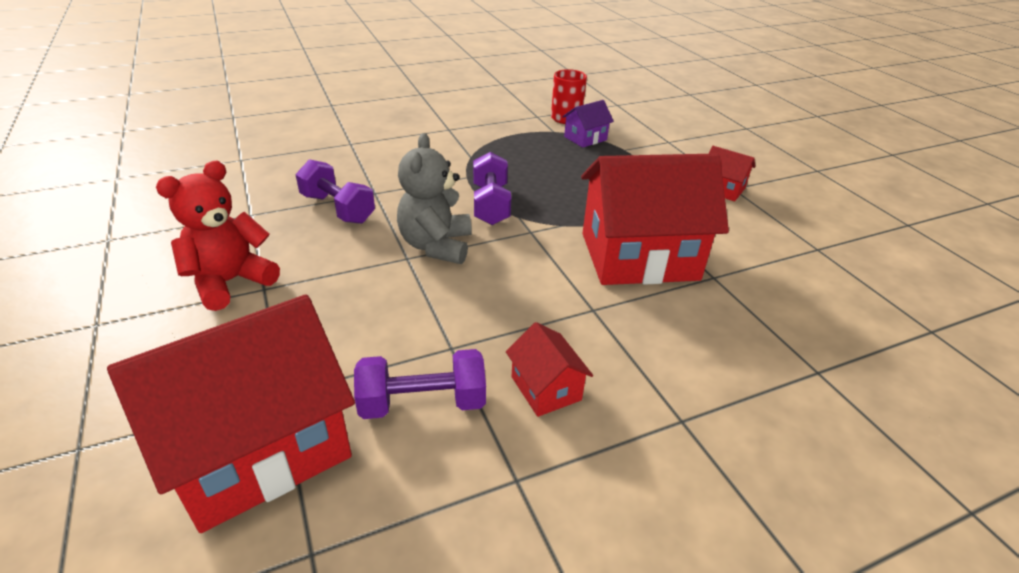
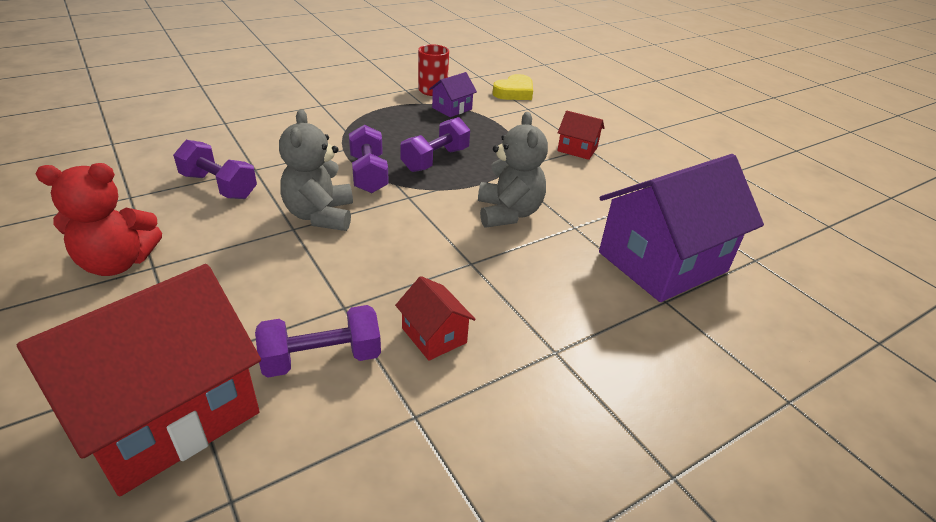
camera: 10 degrees left, 0 degrees up
(230, 282) = (117, 263): red teddy bear -> red teddy bear turned 135 degrees counterclockwise
(563, 193) = (435, 160): none -> purple dumbbell
(639, 256) = (508, 213): red house -> grey teddy bear
(655, 123) = (514, 92): none -> yellow heart
(816, 325) = (662, 262): none -> purple house

